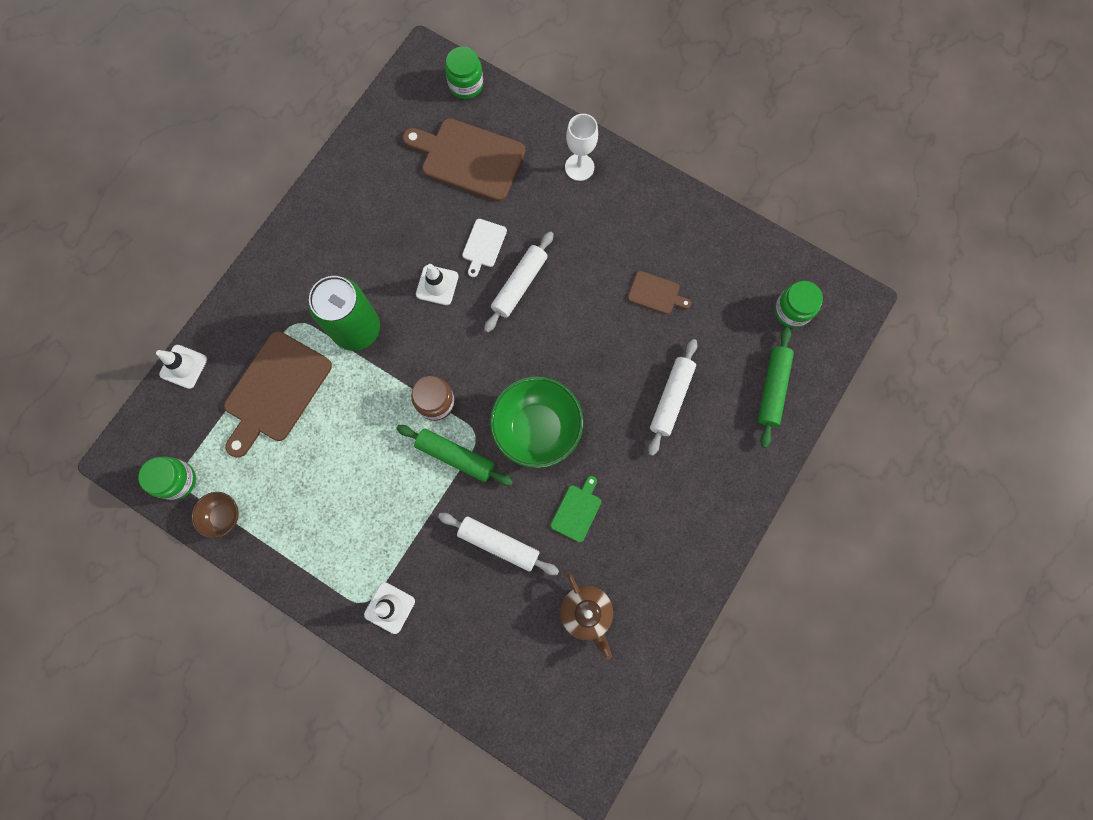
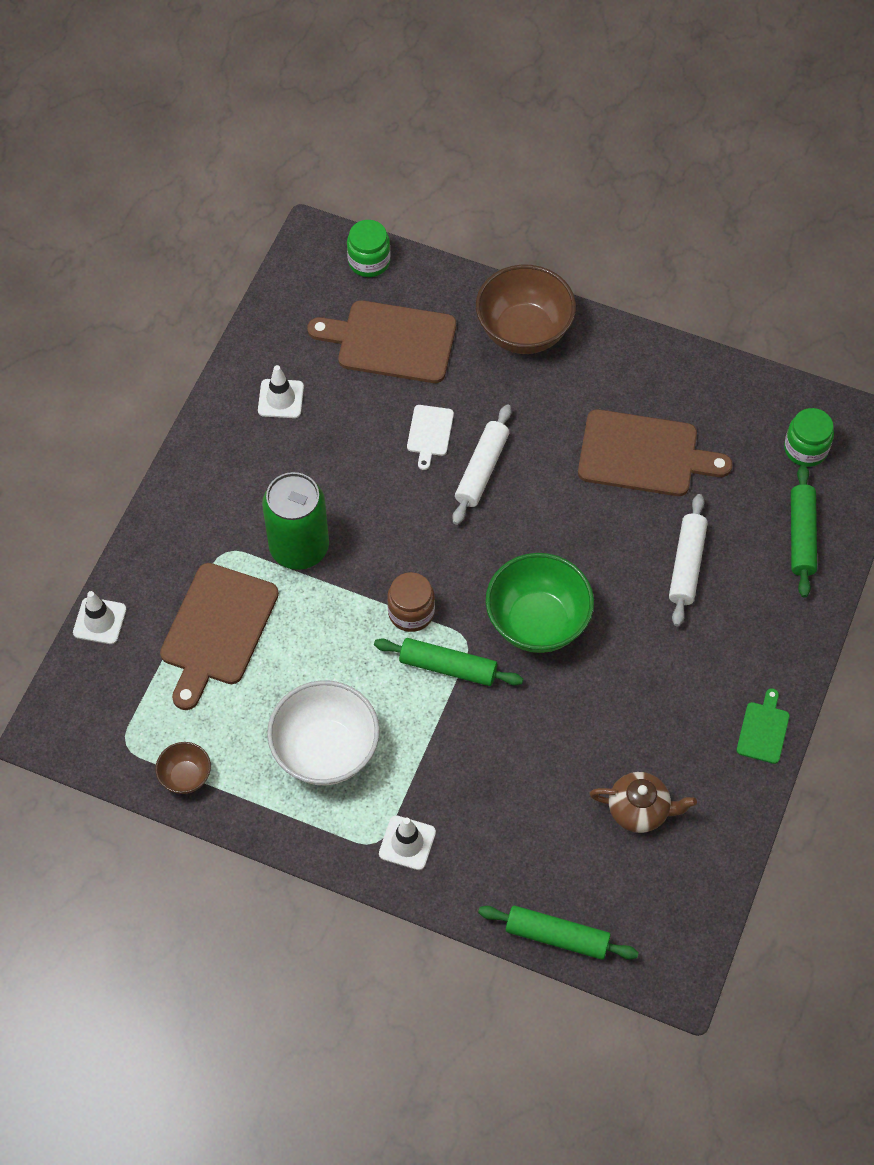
camera: 10 degrees left, 15 degrees down
(177, 480) = (121, 746): green jar -> none
(340, 513) = (325, 751): none -> white bowl
(437, 285) = (384, 485): white traffic cone -> white traffic cone (280, 399)
(495, 714) = (557, 936): none -> green rolling pin
(498, 544) = (520, 753): white rolling pin -> none
(577, 511) = (604, 702): green cutting board -> green cutting board (763, 730)
(579, 167) = (524, 331): white goblet -> brown bowl
(586, 613) = (639, 810): brown teapot -> brown teapot turned 45 degrees counterclockwise
(656, 293) = (644, 455): brown cutting board -> brown cutting board, size x2.05

